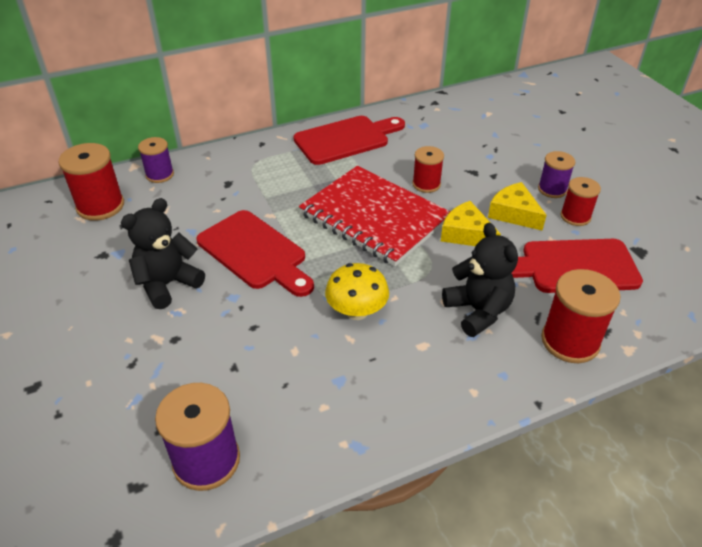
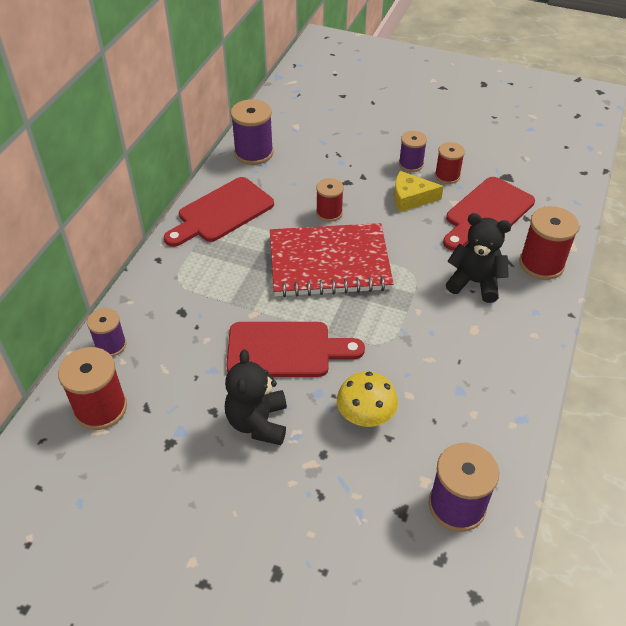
camera: 45 degrees left, 5 degrees up
(346, 139) = (221, 212): red cutting board -> red cutting board turned 150 degrees counterclockwise
(357, 311) = (409, 338): yellow mushroom -> yellow mushroom (365, 415)
(427, 114) = (254, 153): none -> purple spool
(466, 234) = (402, 233): yellow cheese -> none

